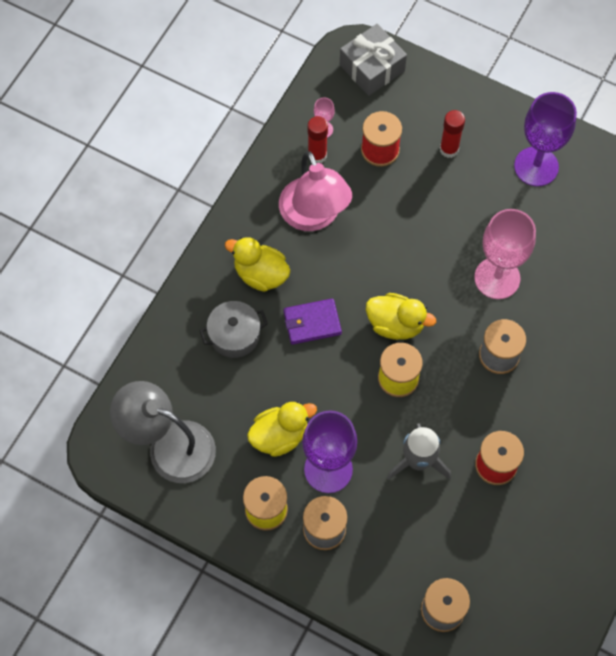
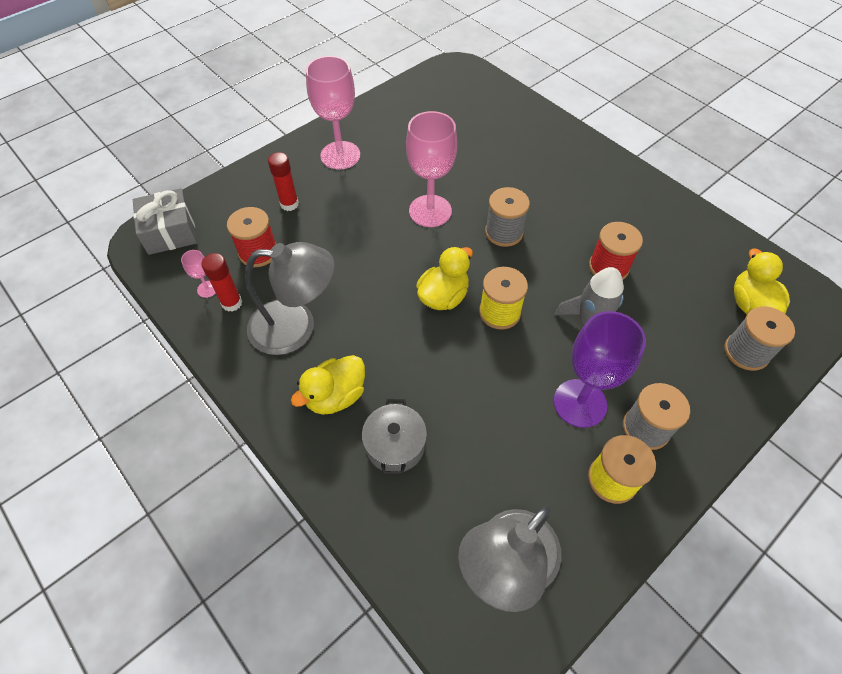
camera: 70 degrees left, 10 degrees down
(280, 436) = (529, 437): yellow duck -> yellow duck (750, 304)
(312, 323) = (412, 366): purple wallet -> none
(314, 216) = (296, 327): pink lamp -> grey lamp
(536, 166) = (340, 155): purple goblet -> pink goblet

